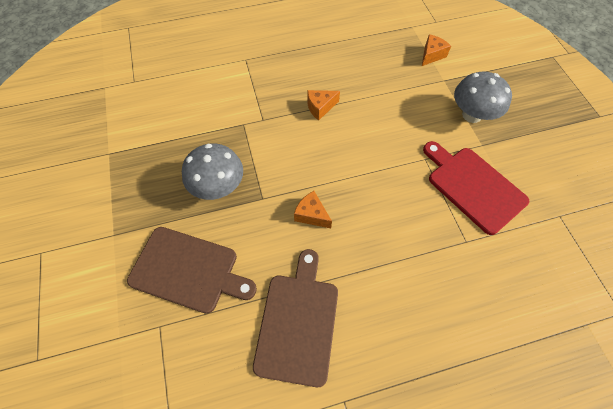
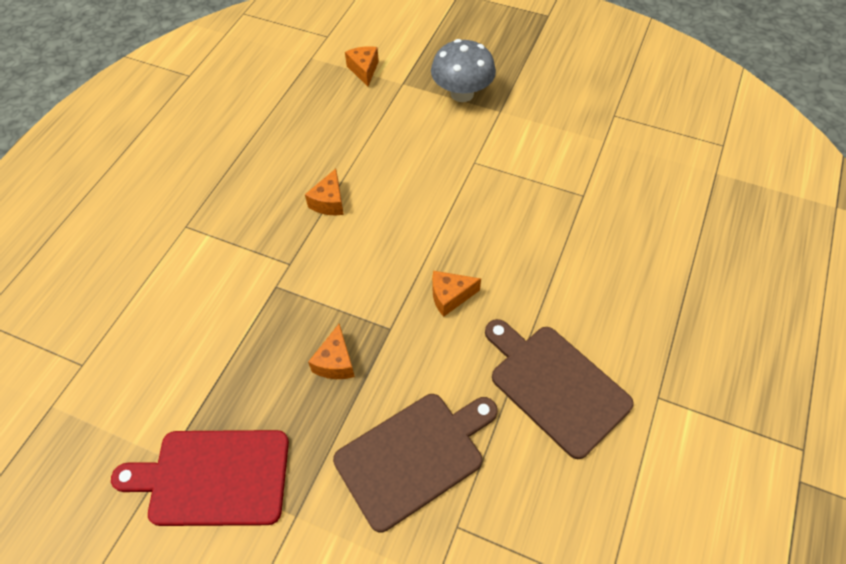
camera: 50 degrees left, 5 degrees down
(218, 187) = (335, 362): grey mushroom -> orange cheese
(473, 186) = (535, 149): red cutting board -> red cutting board (213, 477)

